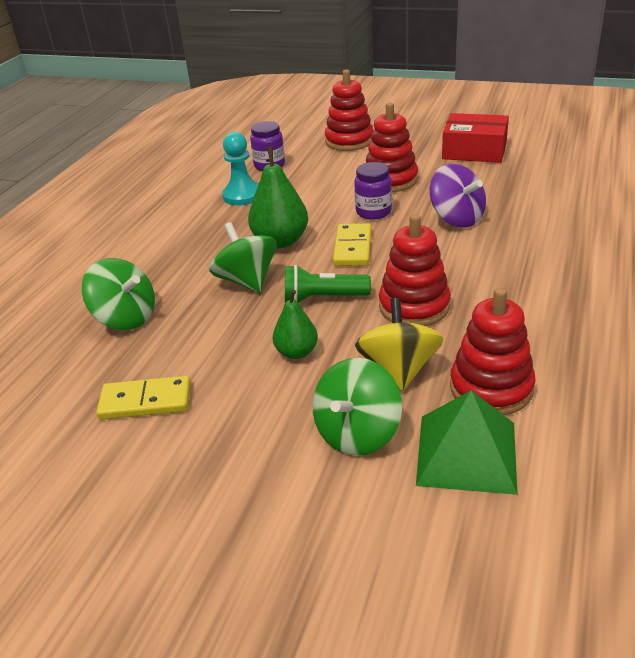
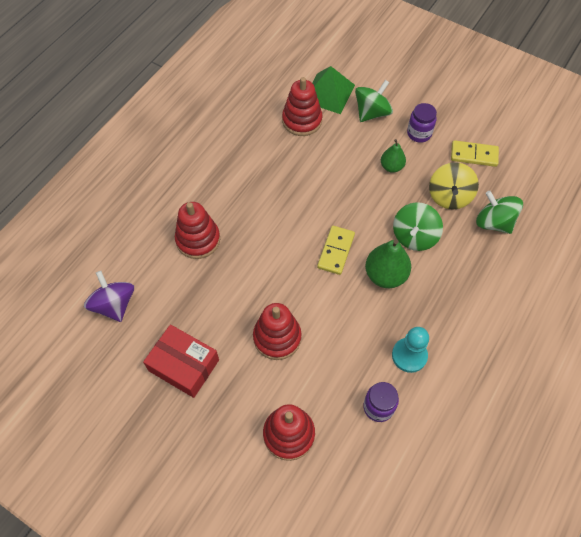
camera: 170 degrees left, 25 degrees up
(247, 281) = (414, 236): green spinning top -> green spinning top turned 45 degrees clockwise
(323, 298) = (368, 205): green flashlight -> none
(373, 212) = (307, 292): purple jar -> purple jar (419, 133)
(399, 369) = (341, 142): yellow spinning top -> yellow spinning top (449, 196)
(414, 306) = (316, 183): red stacking toy -> red stacking toy (198, 240)
(456, 218) = (251, 263): purple spinning top -> purple spinning top (114, 305)

